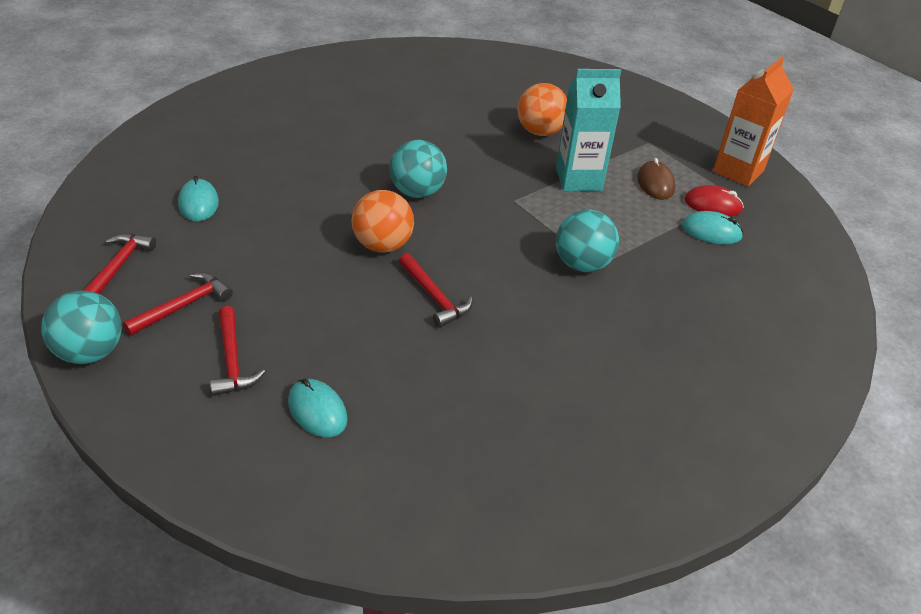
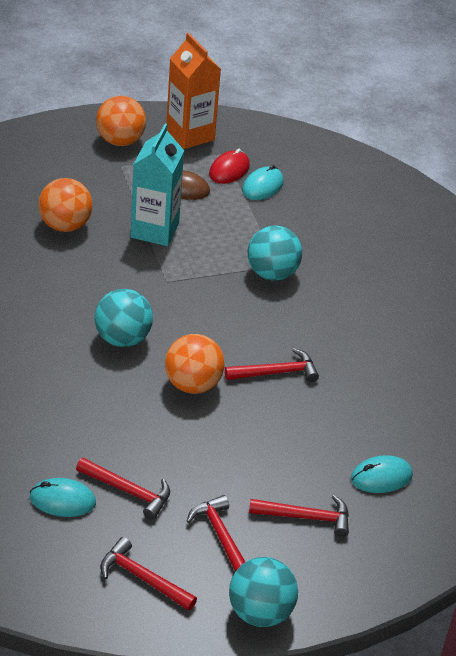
camera: 70 degrees left, 0 degrees up
(223, 236) = (128, 491): none -> red hammer
(683, 135) = (120, 141): none -> orange ball

